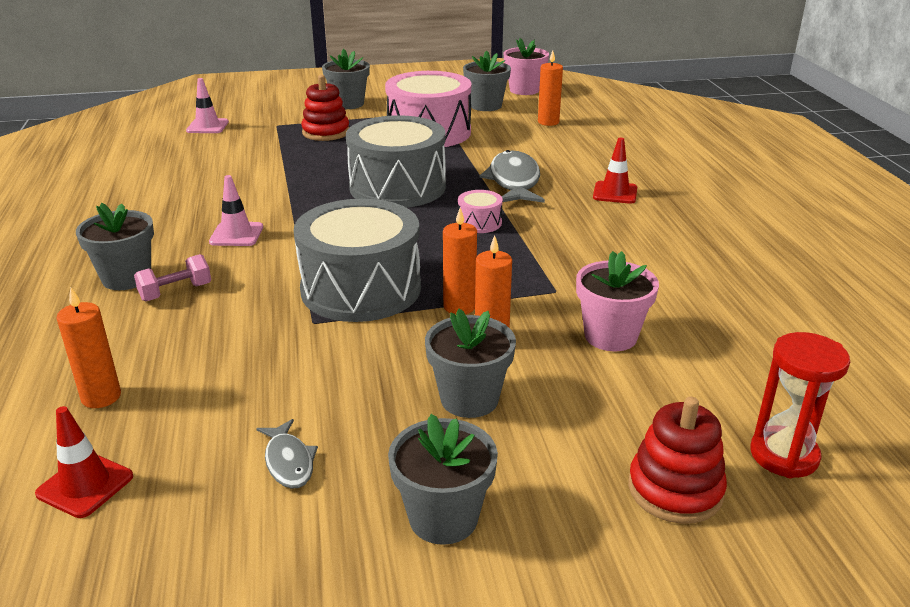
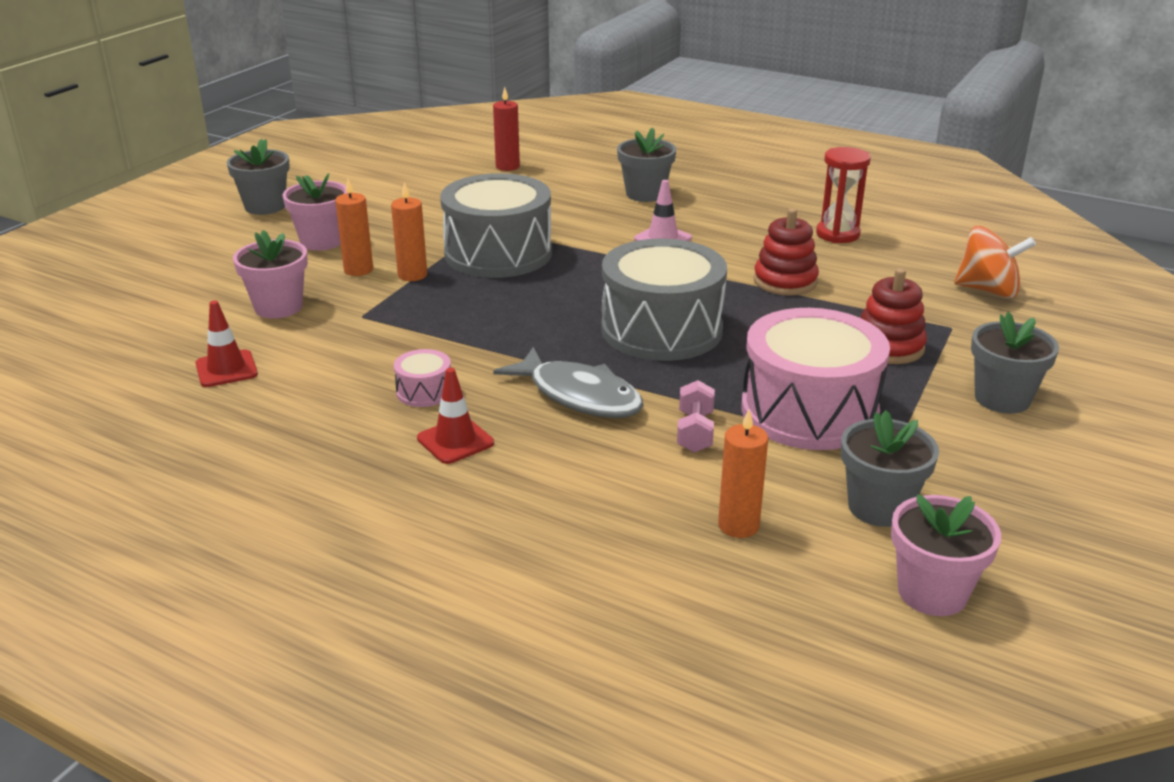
camera: 130 degrees right, 0 degrees up
(85, 485) = (439, 153): red traffic cone -> red traffic cone (226, 369)
(101, 397) = (507, 166): orange candle -> red candle
(176, 292) = (598, 202): pink dumbbell -> pink dumbbell (694, 432)
(207, 126) = (988, 290): pink traffic cone -> orange spinning top
(289, 462) = (369, 190): grey fish -> none
(469, 399) = (322, 241): grey flower pot -> pink flower pot
(479, 223) = (520, 336): pink drum -> pink drum (424, 391)
(675, 490) = (156, 259): red stacking toy -> red stacking toy (785, 281)
(784, 455) = (99, 297): red hourglass -> red hourglass (837, 234)

